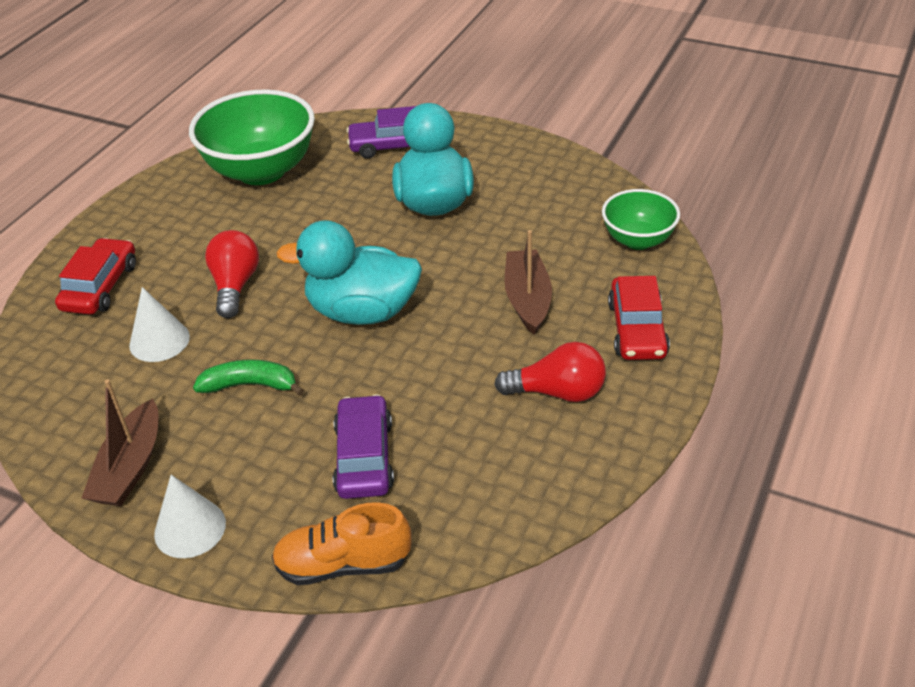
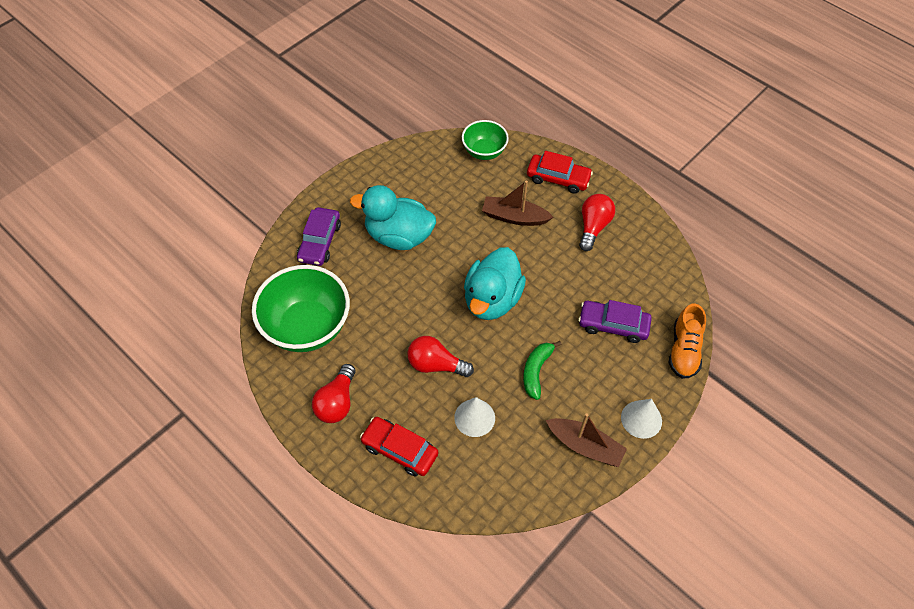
camera: 75 degrees left, 15 degrees up
(160, 220) = (337, 402): none -> red light bulb

